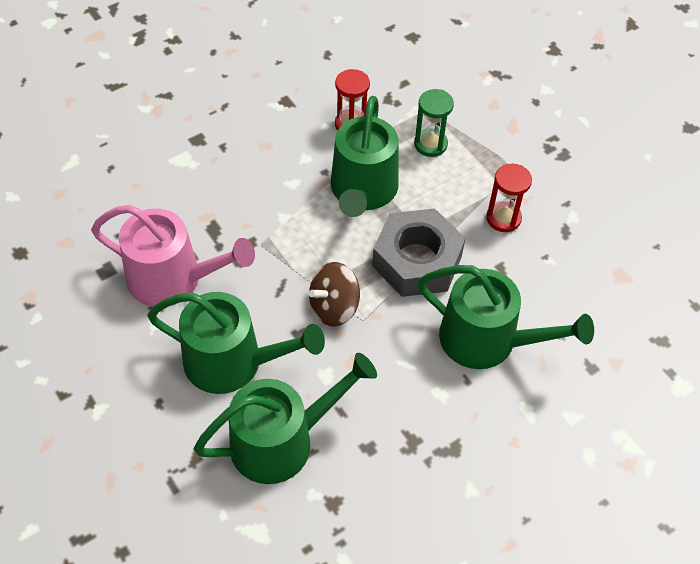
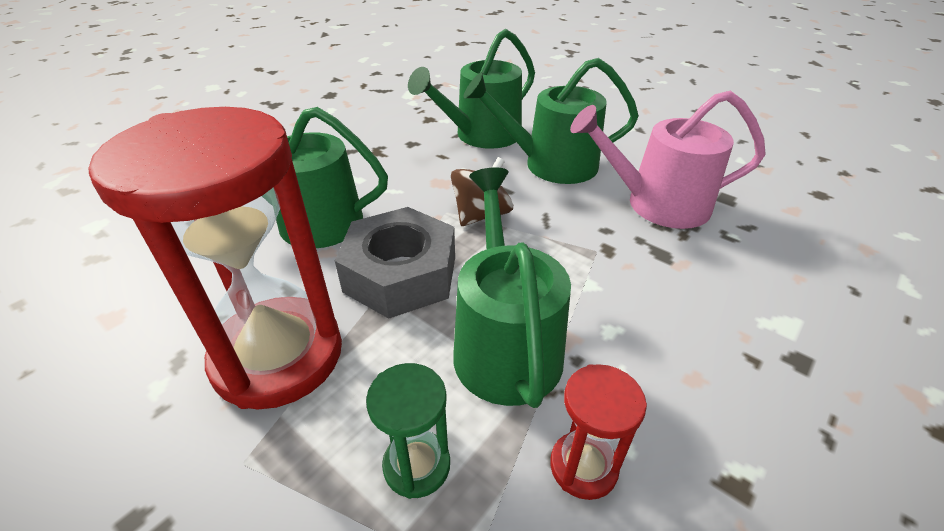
camera: 165 degrees right, 15 degrees down
(503, 218) = (278, 356): red hourglass -> red hourglass, size x2.27

